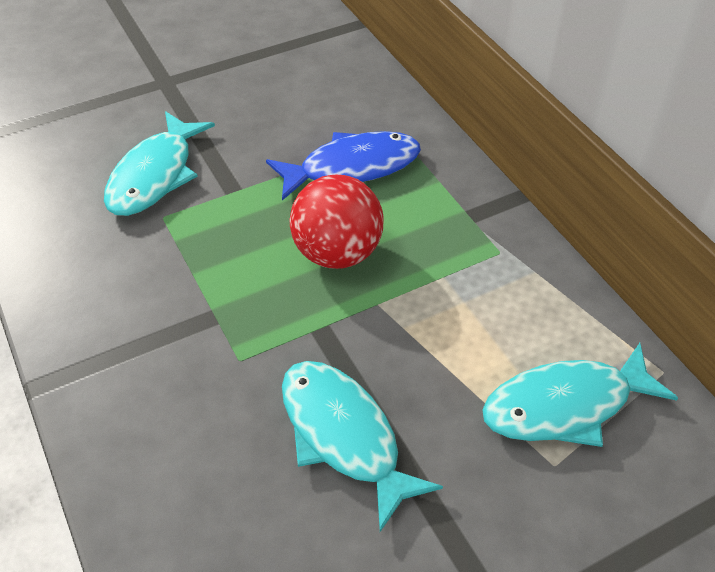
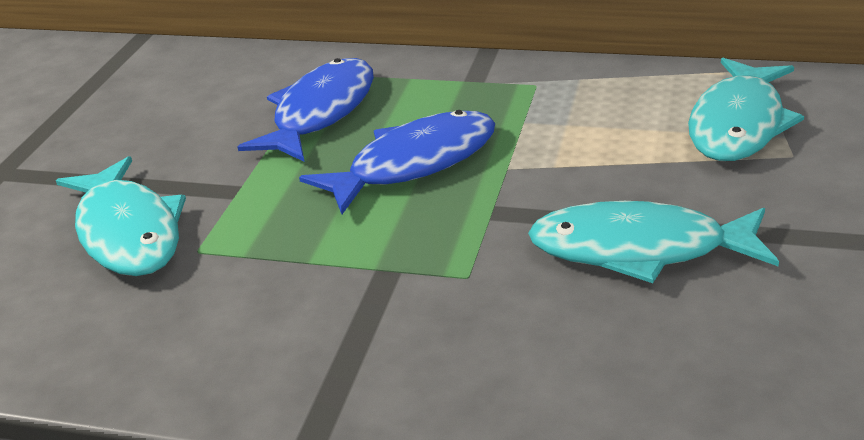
camera: 45 degrees left, 15 degrees down
(337, 253) = (414, 164): red ball -> blue fish

